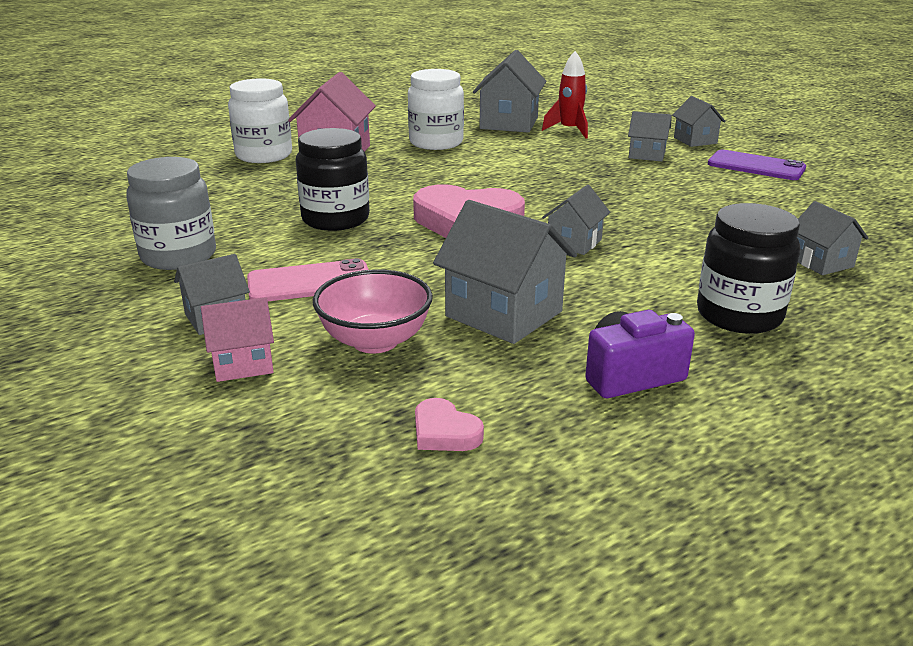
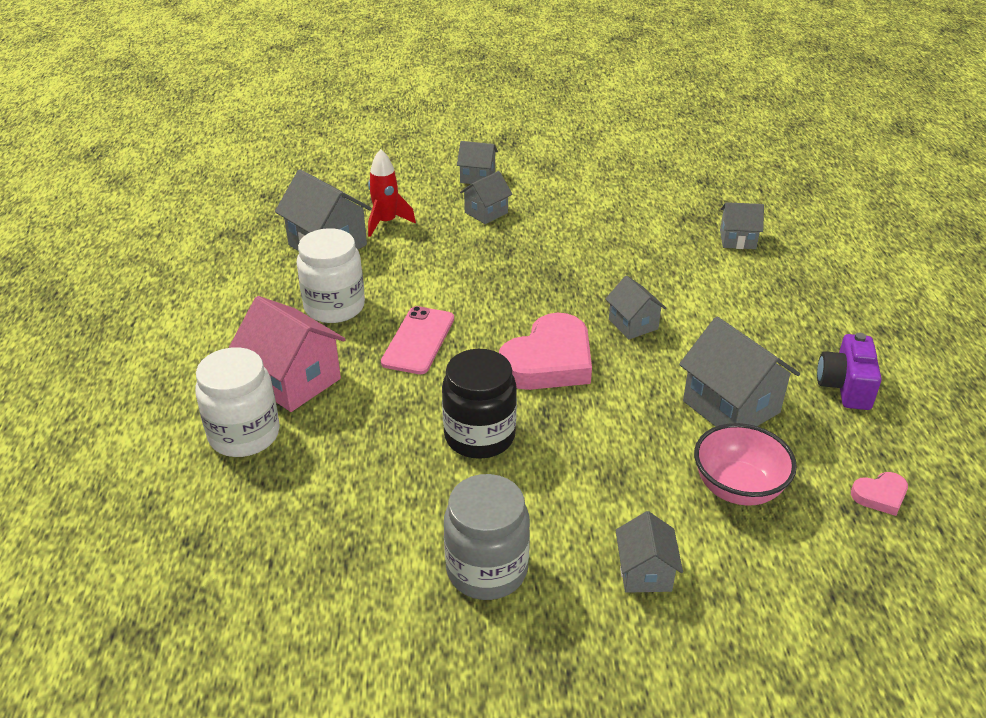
camera: 60 degrees left, 10 degrees up
(243, 363) = (737, 575): pink house -> none
(309, 282) = (609, 494): pink phone -> pink phone (418, 340)
(503, 314) = (731, 407): grey house -> grey house turned 75 degrees clockwise
(739, 315) = (790, 307): black jar -> none
(756, 166) = (558, 180): purple phone -> none

